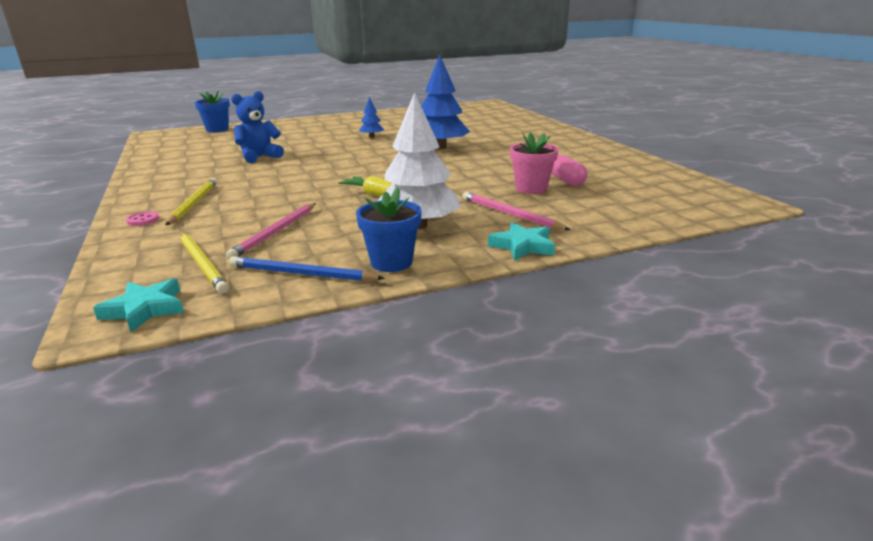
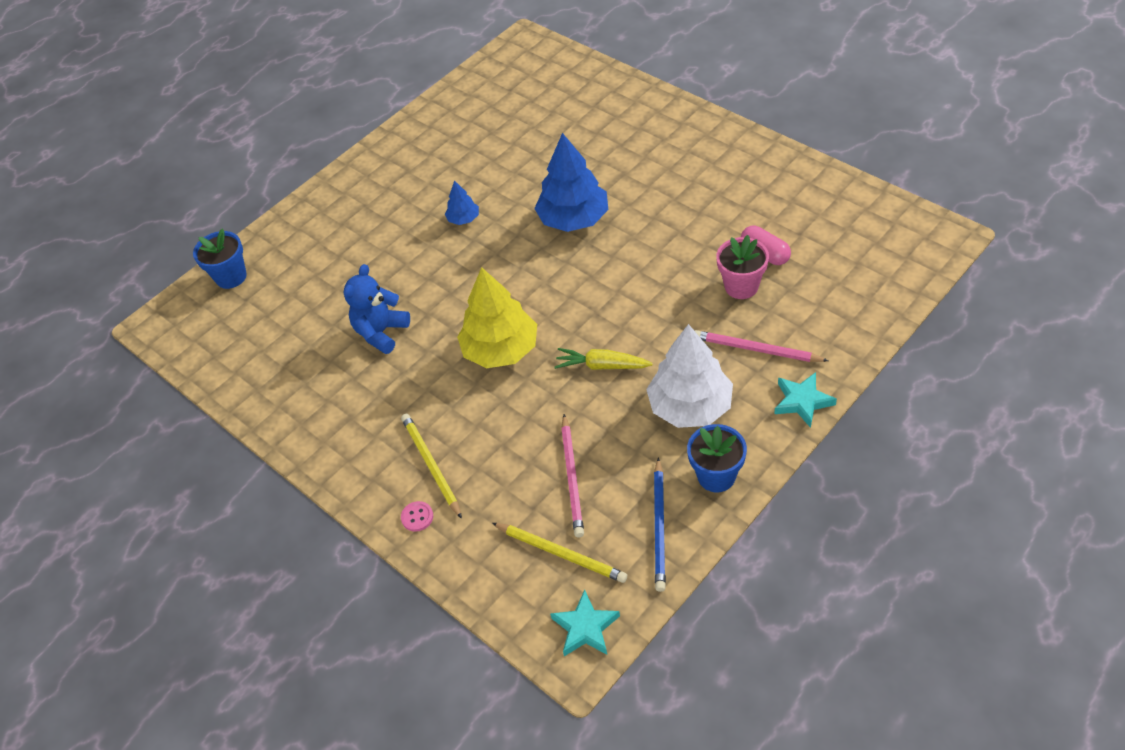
camera: 20 degrees left, 25 degrees up
(302, 274) = (659, 527): blue pencil -> blue pencil turned 75 degrees counterclockwise
(319, 176) = (501, 350): none -> yellow tree

